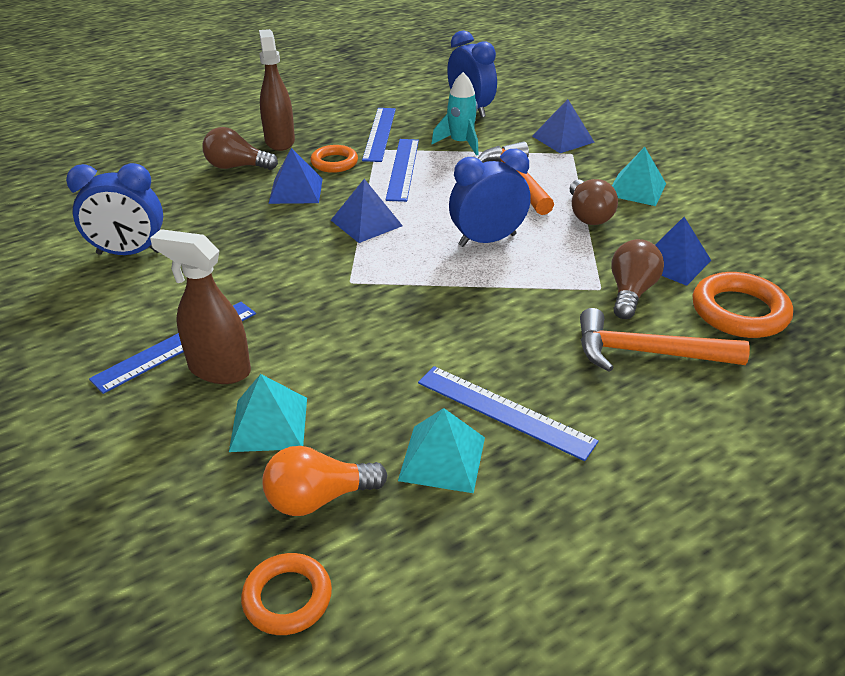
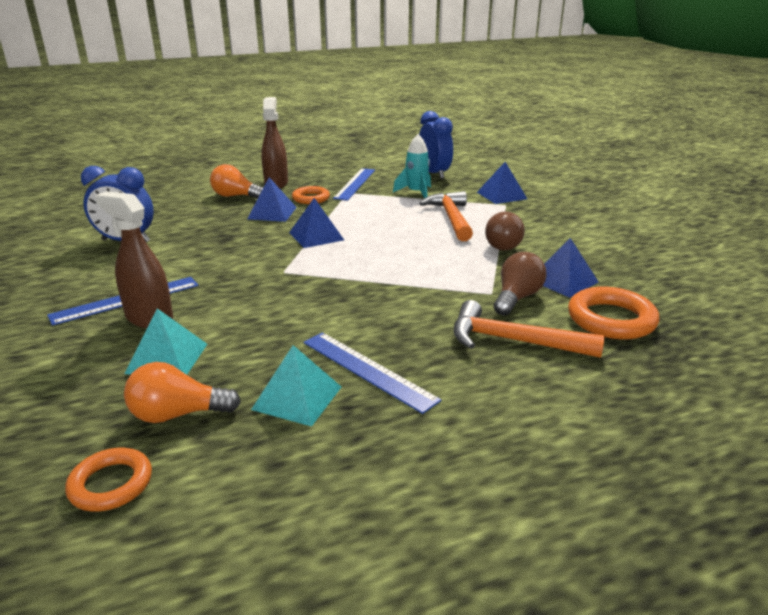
camera: 10 degrees right, 10 degrees down
(237, 167) = (235, 196): brown light bulb -> orange light bulb
(403, 169) = (362, 205): blue ruler -> none
(487, 240) = (408, 254): blue clock -> none
(636, 189) = (551, 230): turquoise pyramid -> none

